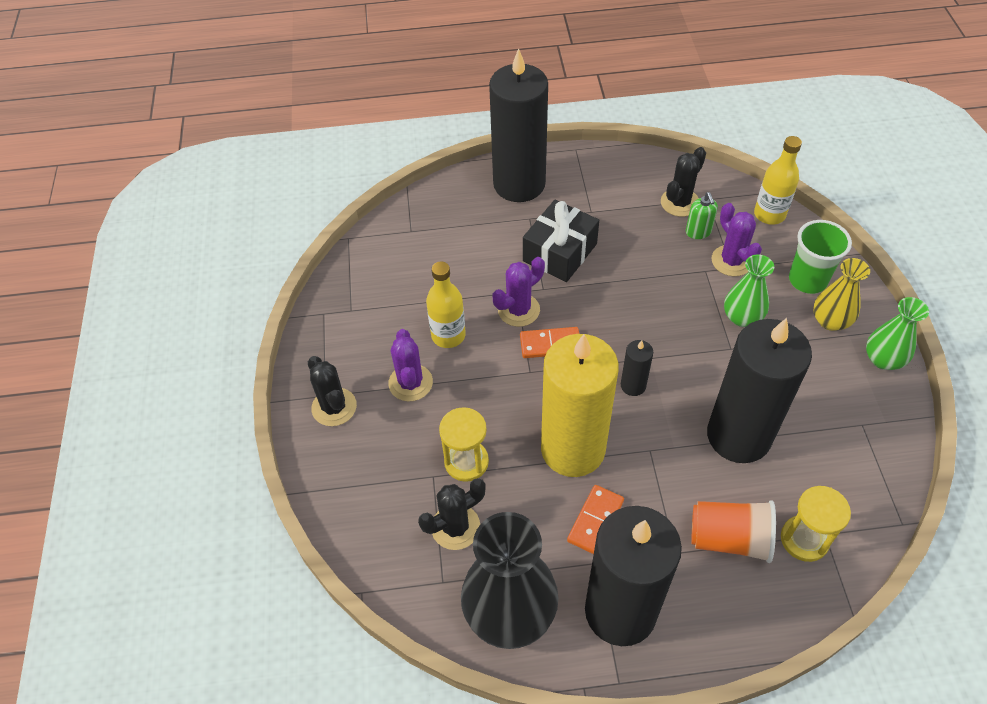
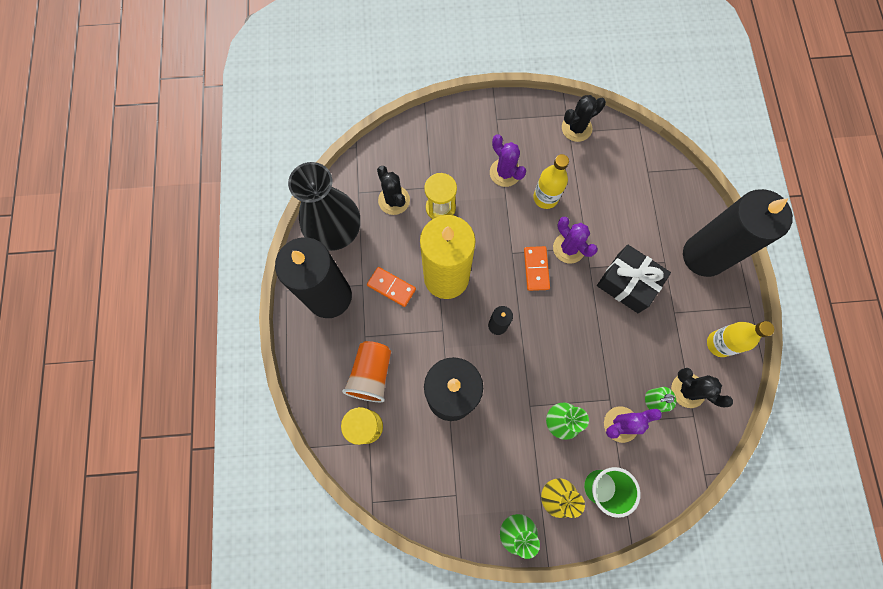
camera: 90 degrees right, 20 degrees up
(334, 407) = (487, 125): black cactus -> black cactus (576, 128)
(410, 383) = (505, 173): purple cactus -> purple cactus turned 60 degrees clockwise
(769, 214) = (676, 469): yellow bottle -> yellow bottle (719, 344)

